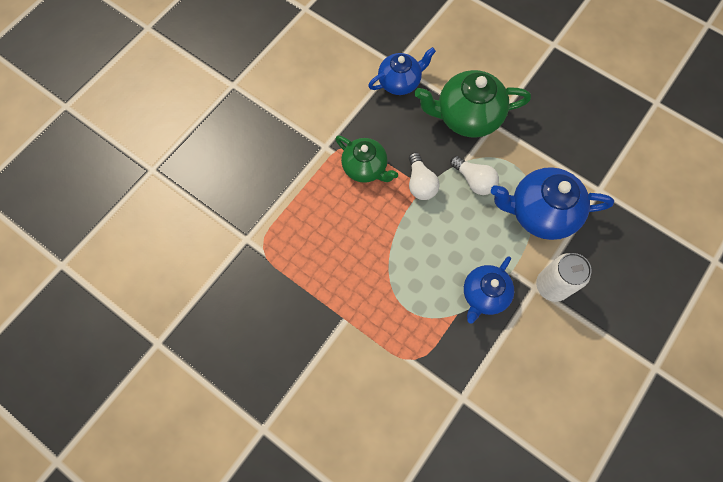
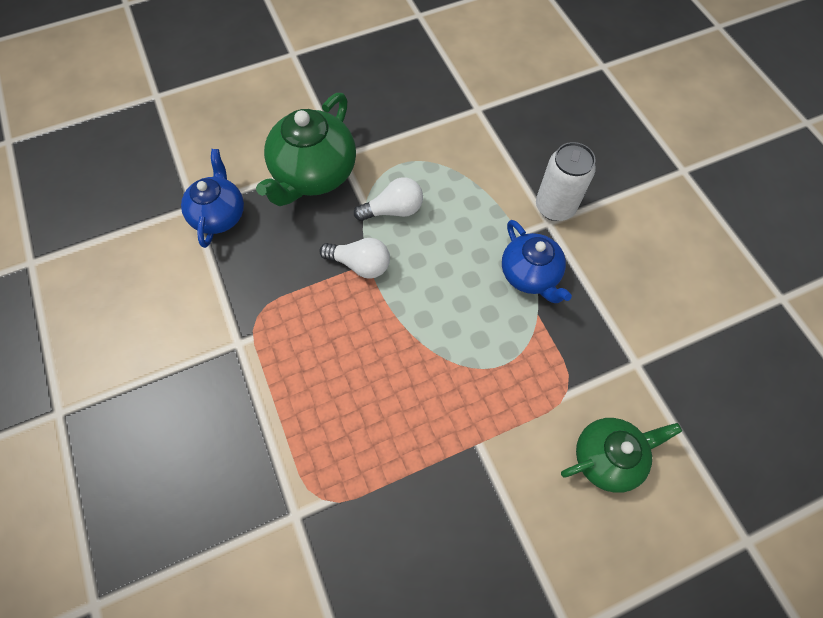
camera: 60 degrees left, 5 degrees down
(365, 168) = (299, 312): green teapot -> green teapot (607, 457)
(540, 212) = (470, 171): blue teapot -> none

